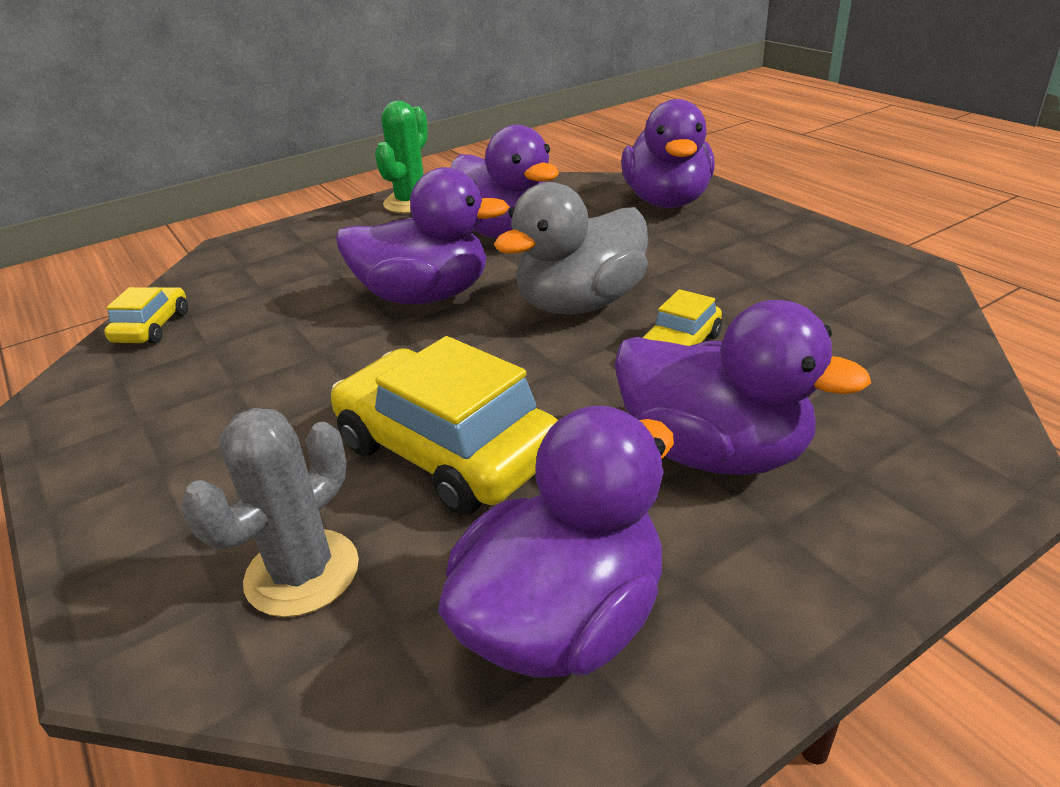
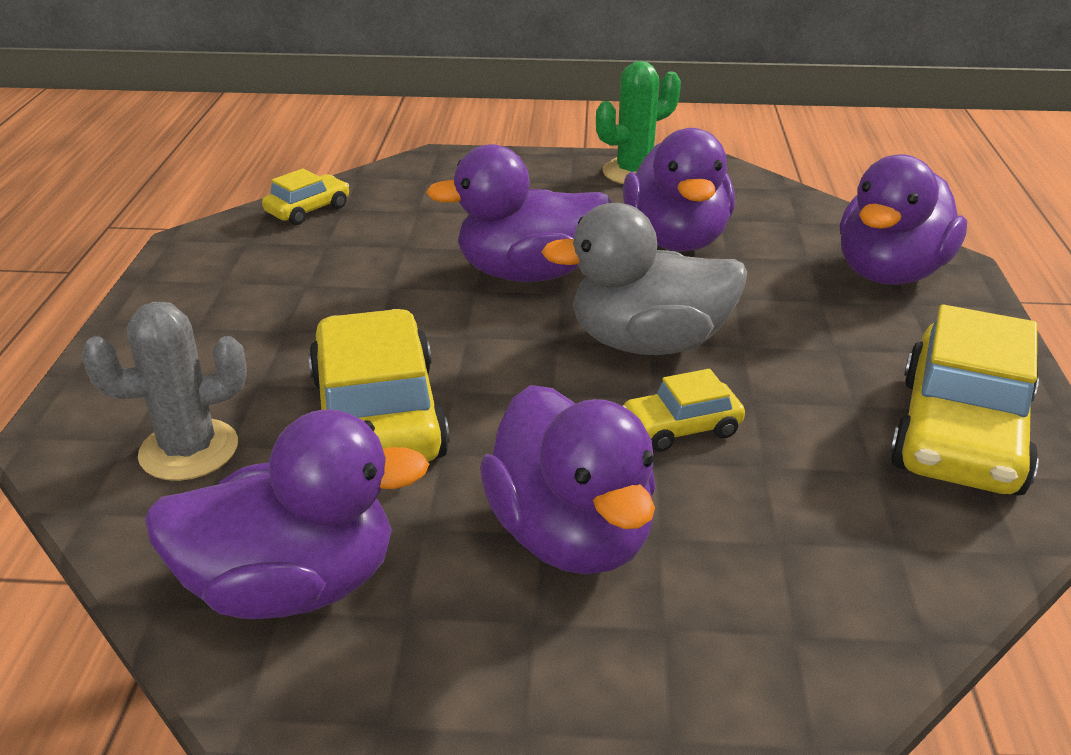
camera: 35 degrees right, 0 degrees up
(425, 296) = (528, 273): purple duck -> purple duck turned 135 degrees clockwise
(835, 272) = (960, 434): none -> yellow car

